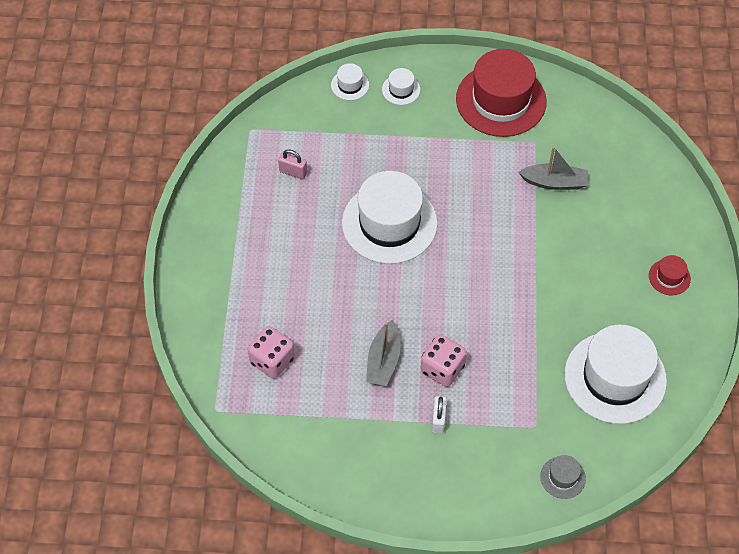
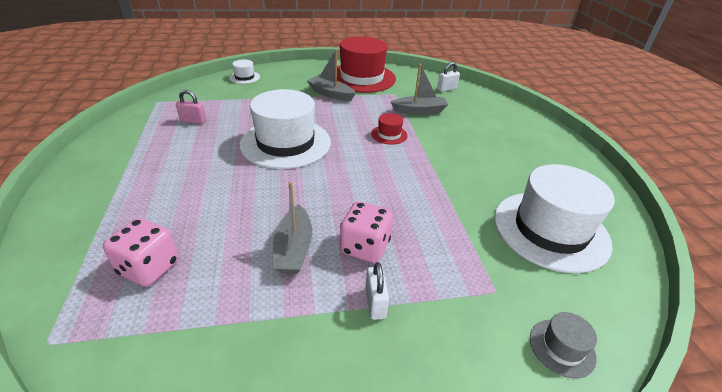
camera: 15 degrees left, 20 degrees down
(401, 89) = (285, 77): white hat -> none
(453, 135) = (331, 94): none -> grey boat
(607, 139) = (446, 89): none -> white padlock
(669, 277) = (544, 153): red hat -> red hat (389, 134)

